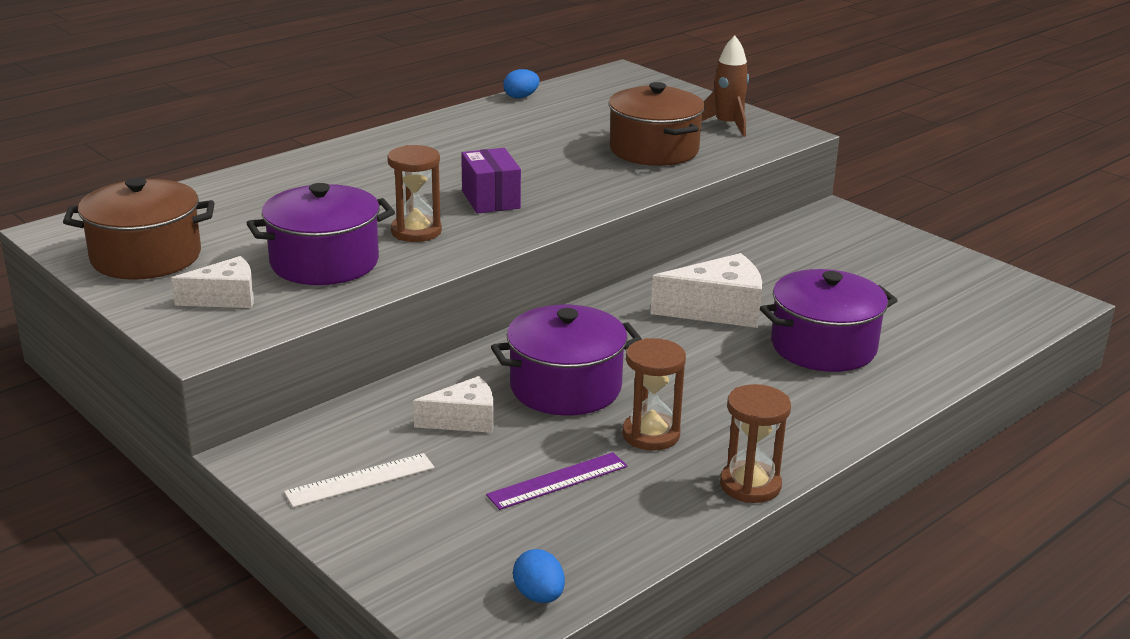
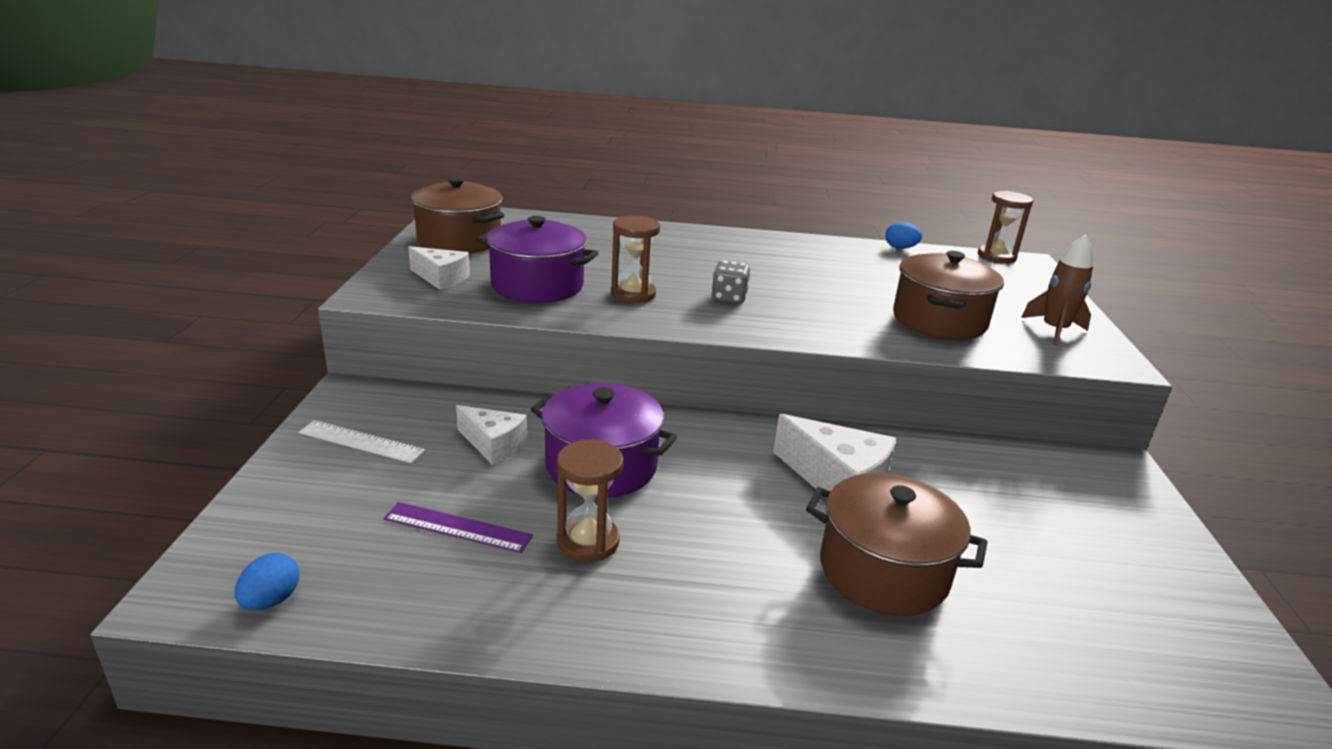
camera: 45 degrees right, 0 degrees up
(491, 199) = (729, 298): purple box -> grey dice
(750, 485) = (577, 642): brown hourglass -> brown hourglass (996, 256)
(823, 347) = (883, 571): purple pot -> brown pot

